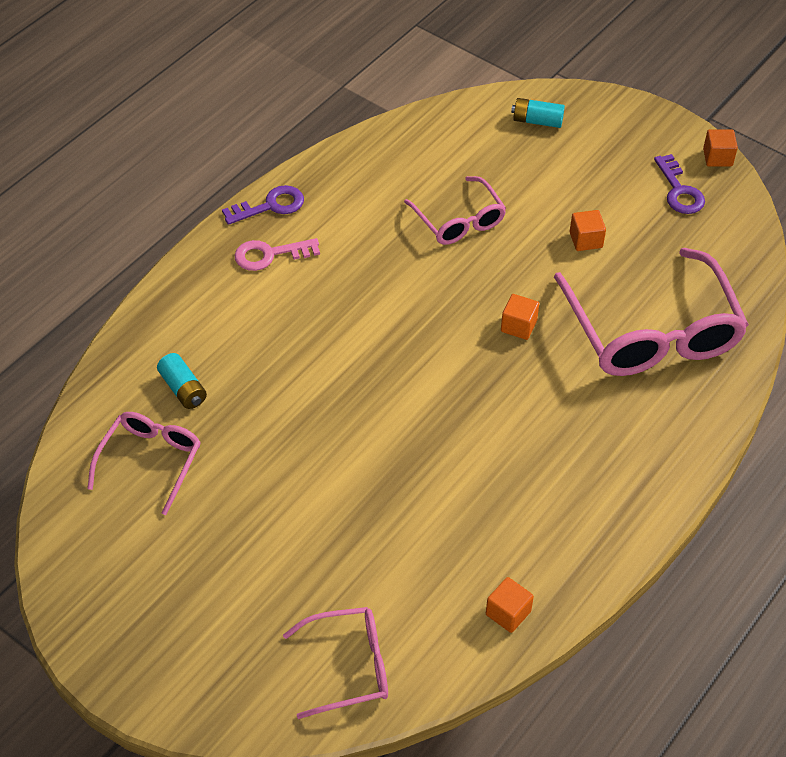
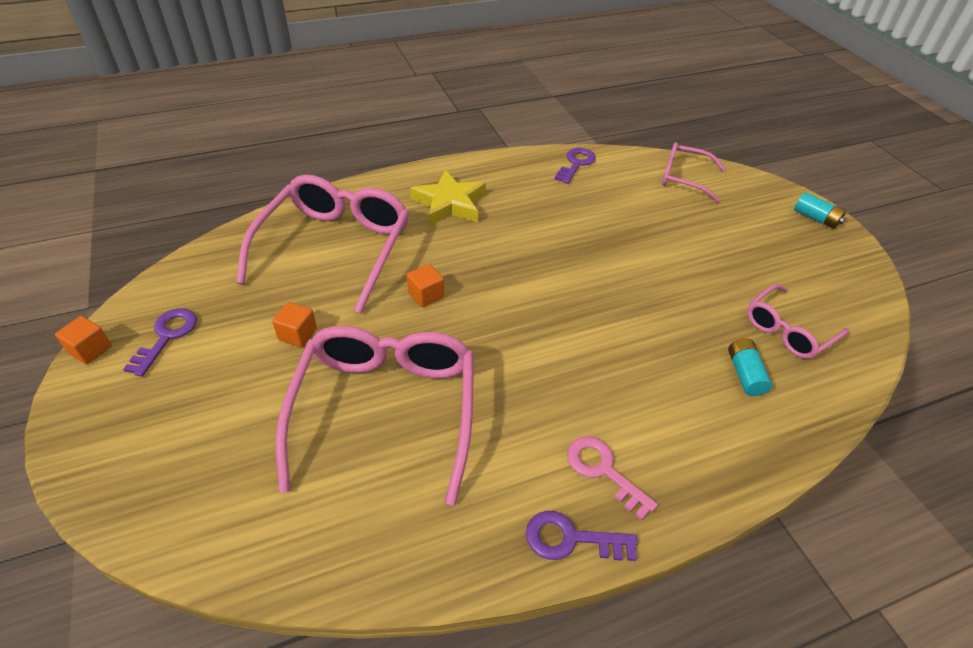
camera: 150 degrees left, 5 degrees down
(270, 255) = (603, 471): pink key -> pink key turned 150 degrees counterclockwise
(459, 220) = (385, 410): pink glasses -> pink glasses, size x1.83
(508, 613) = (576, 164): orange cube -> purple key
(537, 121) = (182, 491): turquoise battery -> turquoise battery (815, 218)
(600, 450) = (449, 204): none -> yellow star

